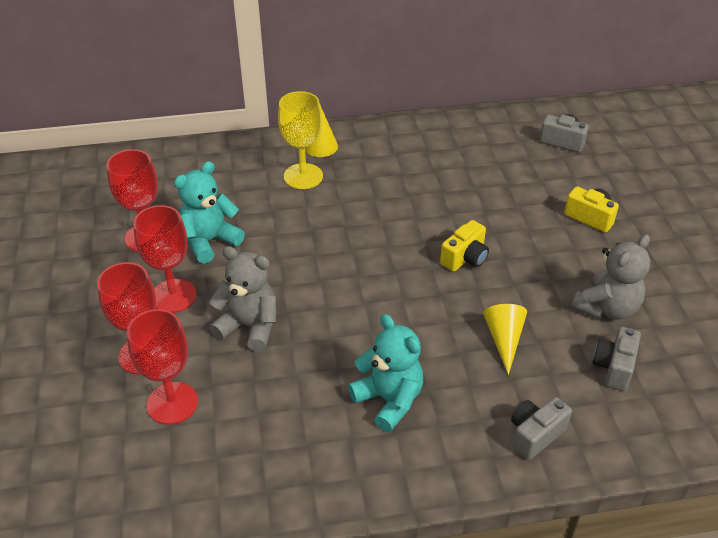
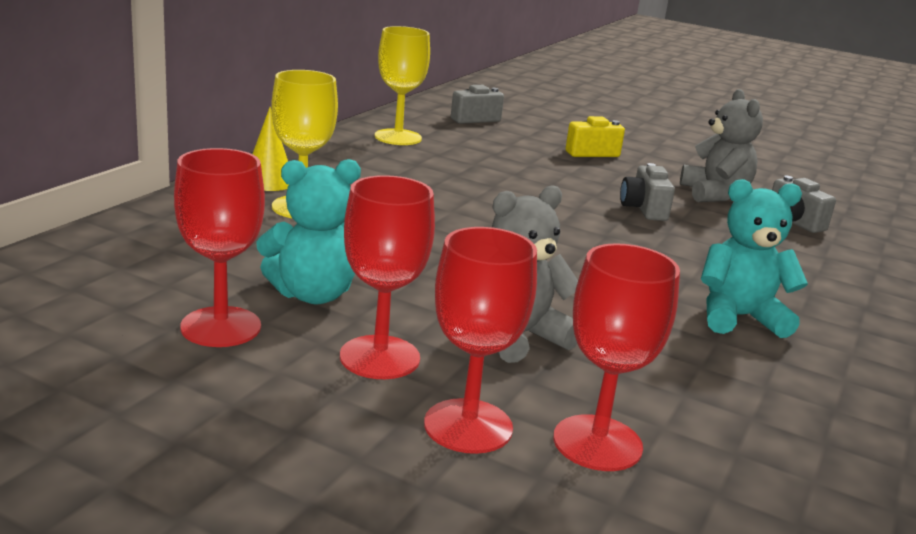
camera: 55 degrees left, 20 degrees down
(209, 241) = (313, 294): turquoise teddy bear -> turquoise teddy bear turned 105 degrees counterclockwise
(465, 258) = (570, 206): yellow camera -> none
(467, 139) = (398, 137): none -> yellow goblet
(504, 339) = (708, 240): yellow cone -> none
(535, 435) = (851, 280): grey camera -> grey camera (644, 209)

